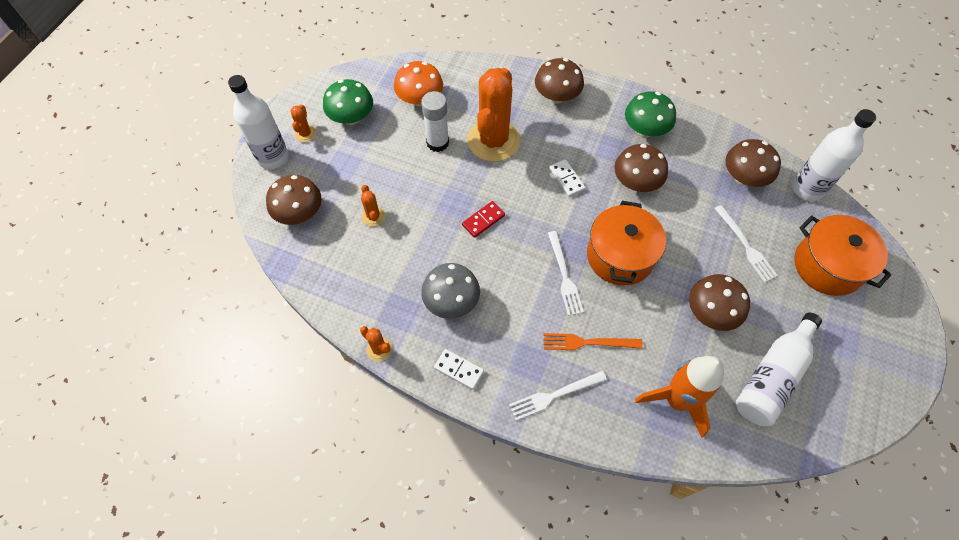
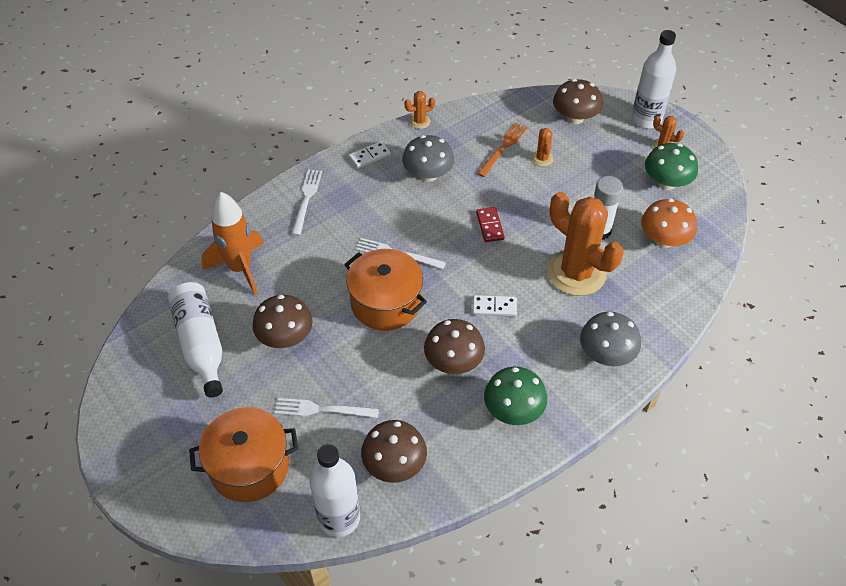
camera: 120 degrees right, 10 degrees down
(373, 216) = (542, 158): orange cactus -> orange cactus turned 75 degrees clockwise
(557, 96) = (606, 354): brown mushroom -> grey mushroom
(588, 342) = (329, 239): orange fork -> orange fork (503, 148)

